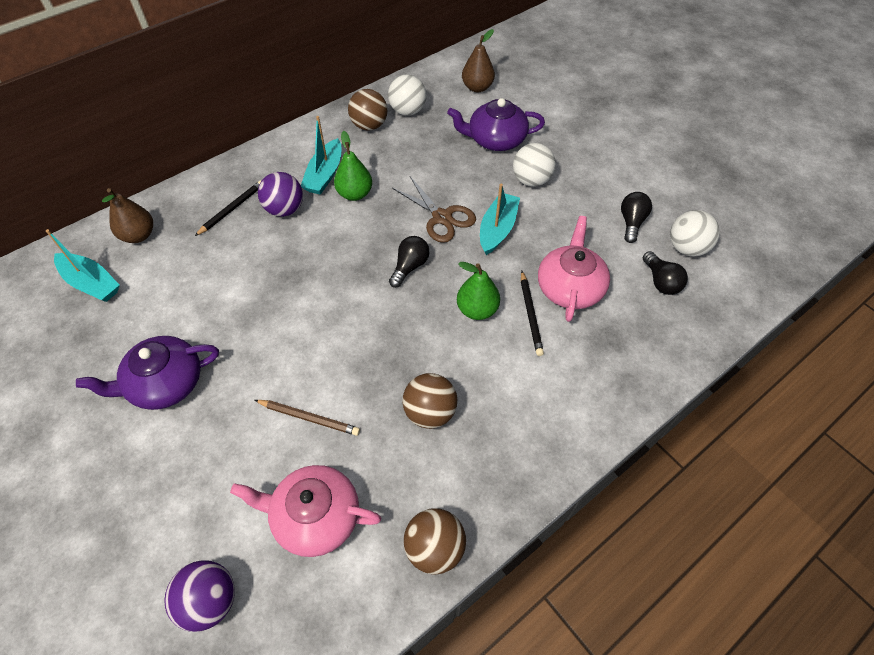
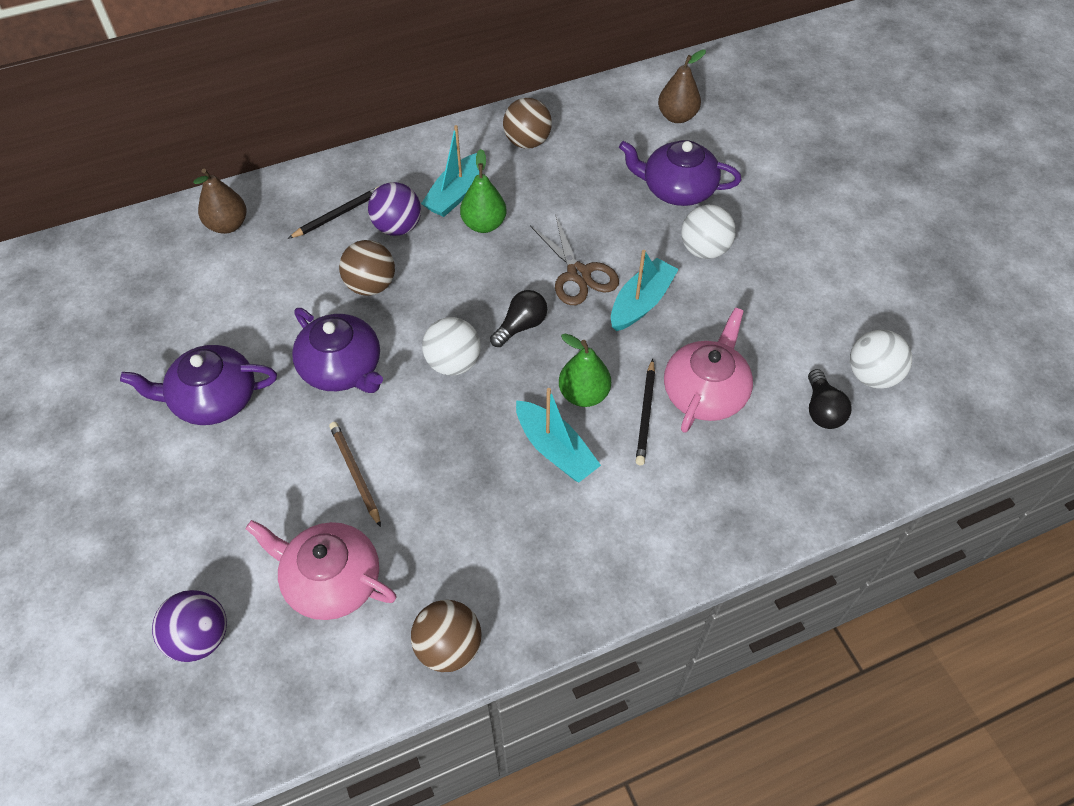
camera: 15 degrees right, 0 degrees up
(91, 283) = (164, 270): turquoise boat -> turquoise boat (555, 449)
(272, 332) = (342, 368): none -> purple teapot
(309, 418) = (355, 473): brown pencil -> brown pencil turned 150 degrees counterclockwise
(408, 111) = (580, 132): white ball -> white ball (453, 363)
(430, 412) = (490, 499): brown ball -> brown ball (371, 285)
(631, 222) = (812, 329): black light bulb -> none

